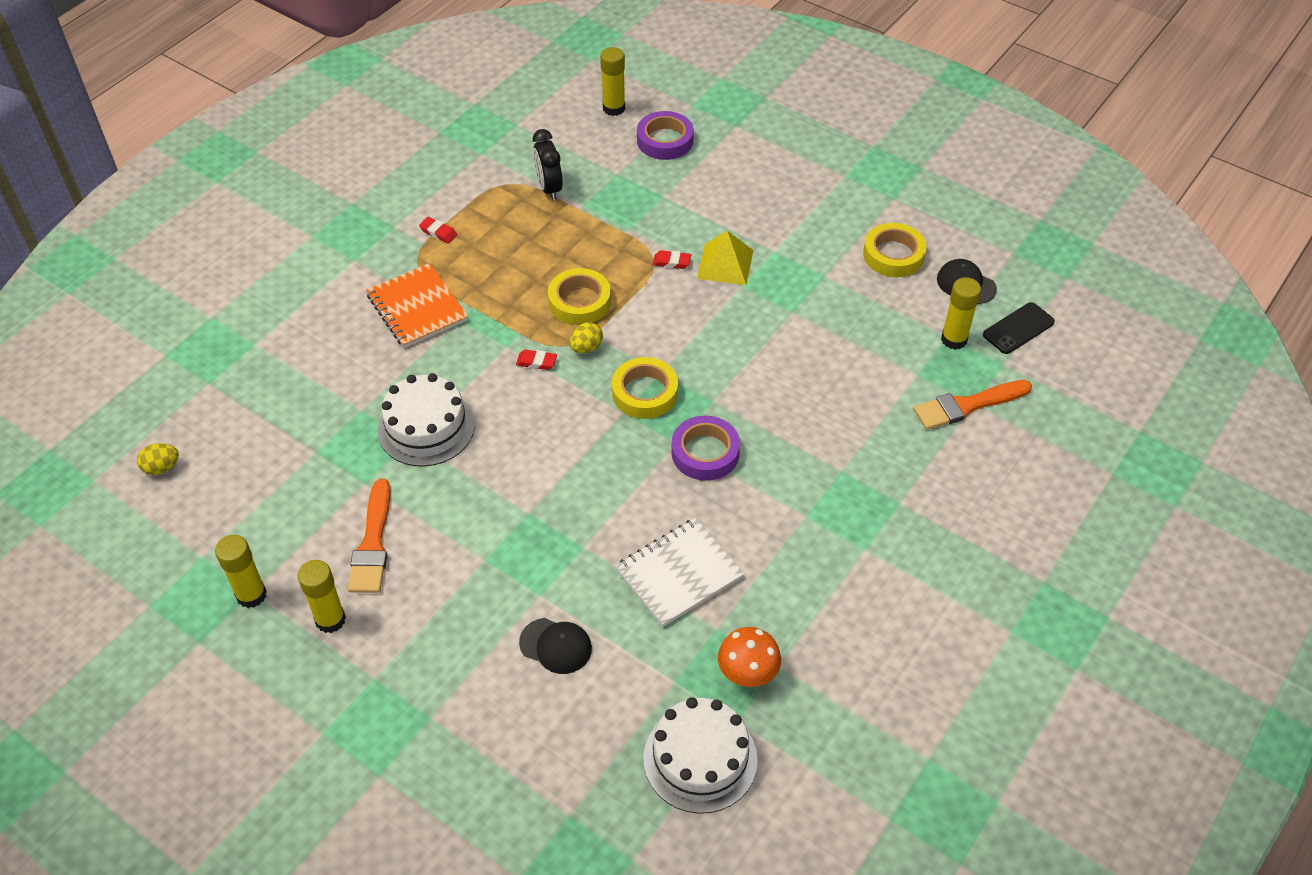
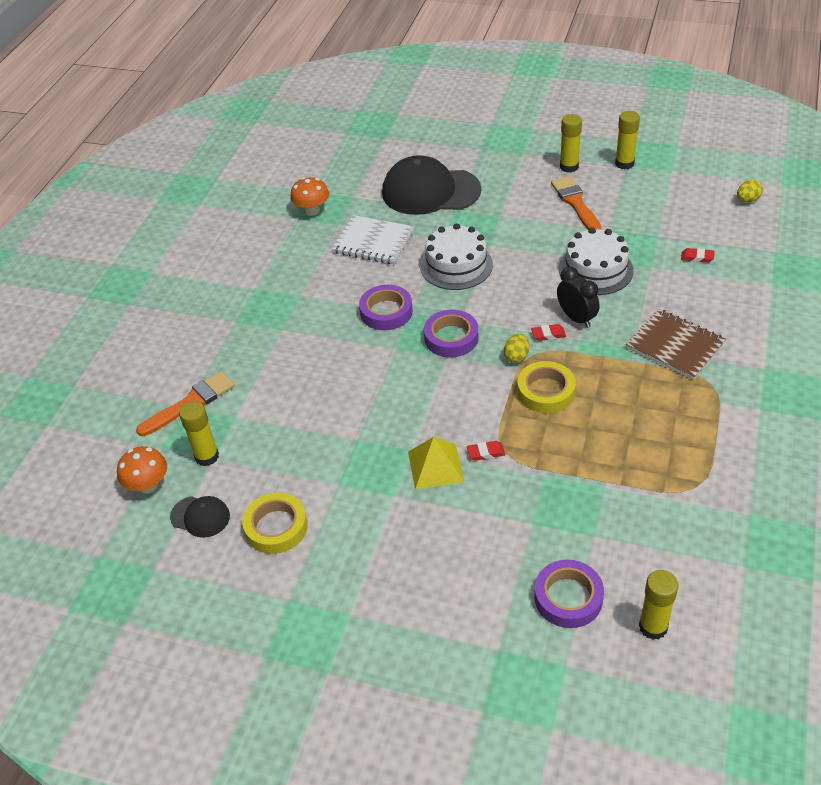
camera: 165 degrees right, 5 degrees down
(417, 308) = (675, 346): orange notebook -> brown notebook
(438, 232) = (715, 415): red eraser -> red eraser (697, 257)
(549, 188) = (650, 495): black clock -> black clock (576, 318)
(556, 646) = (430, 191): black cap -> black cap, size x2.15
(645, 393) = (451, 338): yellow tape -> purple tape
(679, 574) = (373, 242): white notebook -> white notebook turned 75 degrees clockwise
(700, 759) = (325, 172): white cake -> white cake (456, 265)
(1018, 328) = (148, 485): black phone -> orange mushroom

